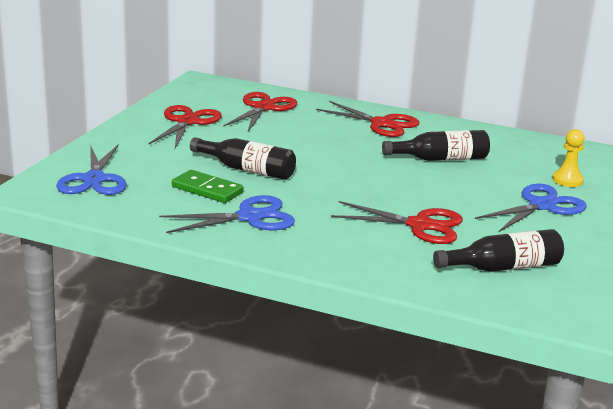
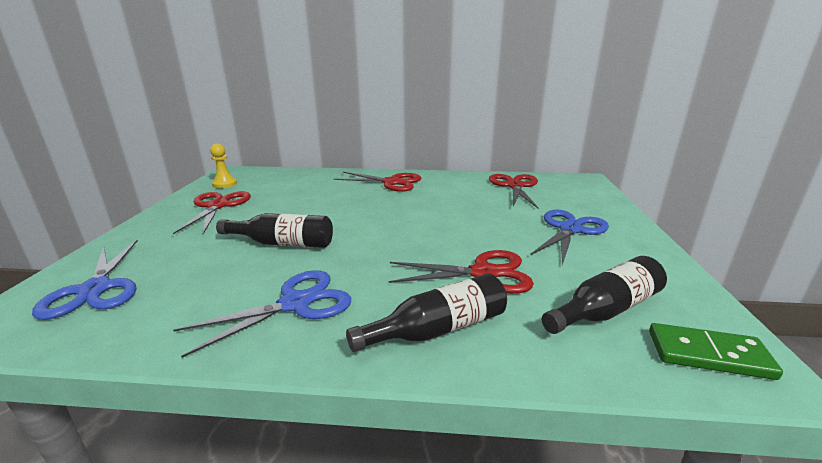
camera: 15 degrees left, 0 degrees up
(207, 189) = (240, 275): green domino -> green domino (708, 354)
(264, 108) = (288, 184): red scissors -> red scissors (515, 186)
(440, 159) = (455, 202): black bottle -> black bottle (438, 329)
(567, 180) = (566, 203): yellow pawn -> yellow pawn (224, 184)

